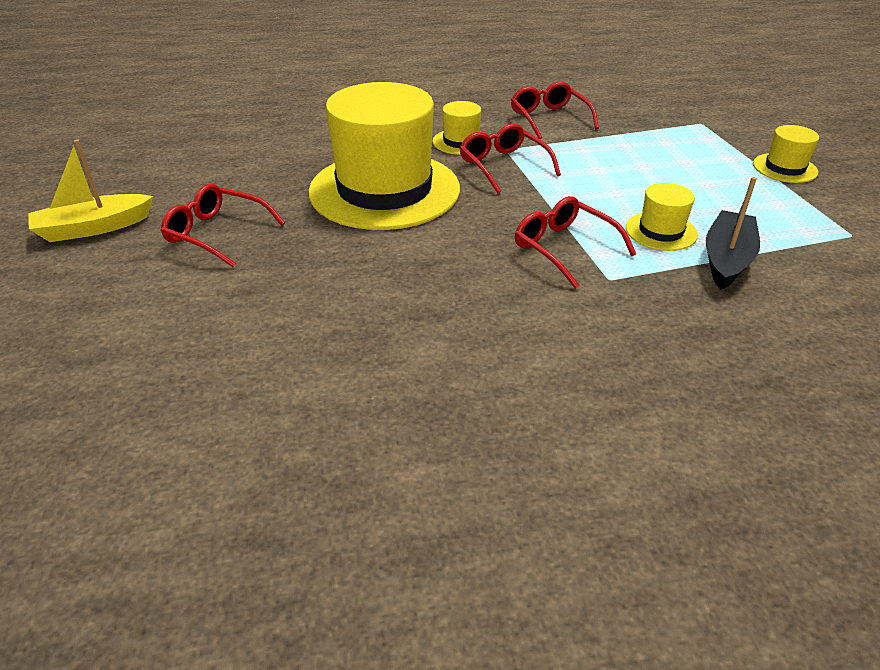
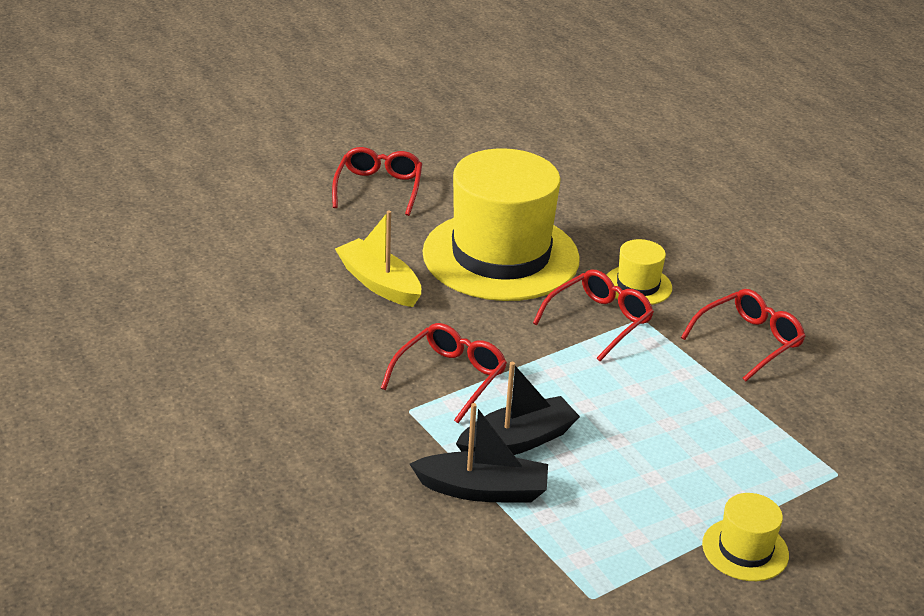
camera: 70 degrees right, 5 degrees down
(93, 228) = (359, 133): yellow boat -> yellow boat (379, 283)
(661, 231) = (517, 441): yellow hat -> black boat

